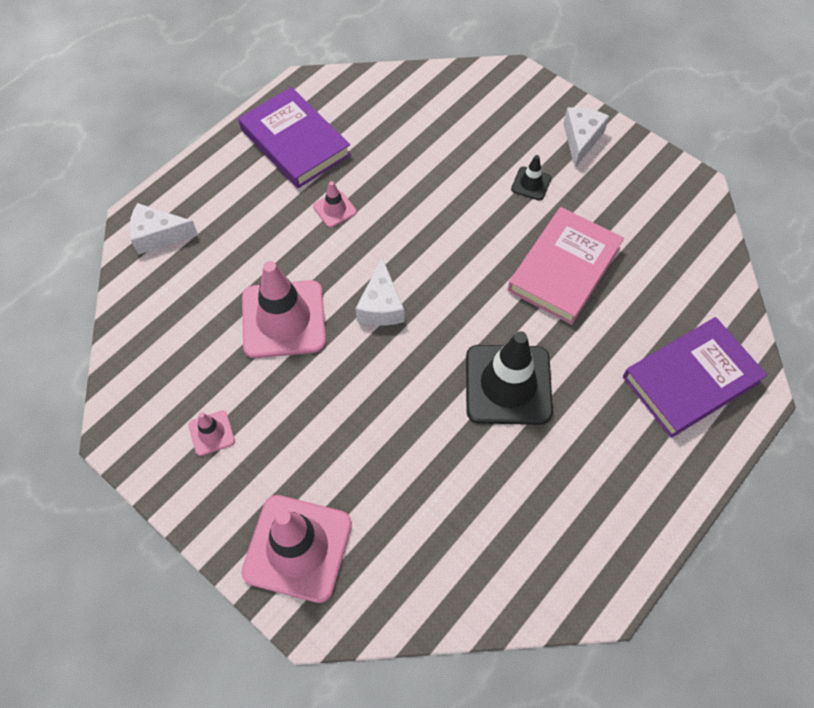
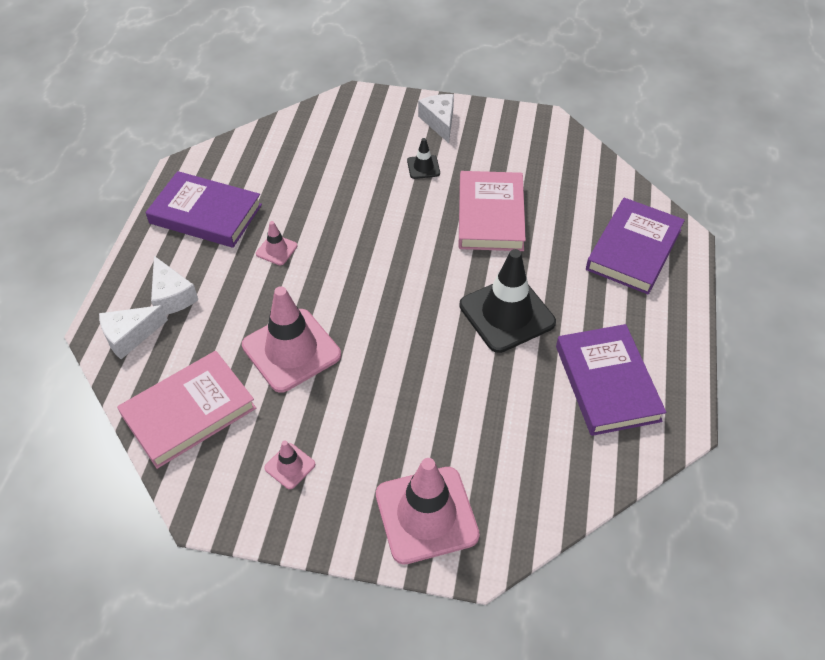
camera: 30 degrees left, 10 degrees down
(161, 334) = (189, 412): none -> pink book
(381, 305) = (366, 303): white cheese -> white cheese (172, 296)
(559, 511) = (607, 383): none -> purple book

